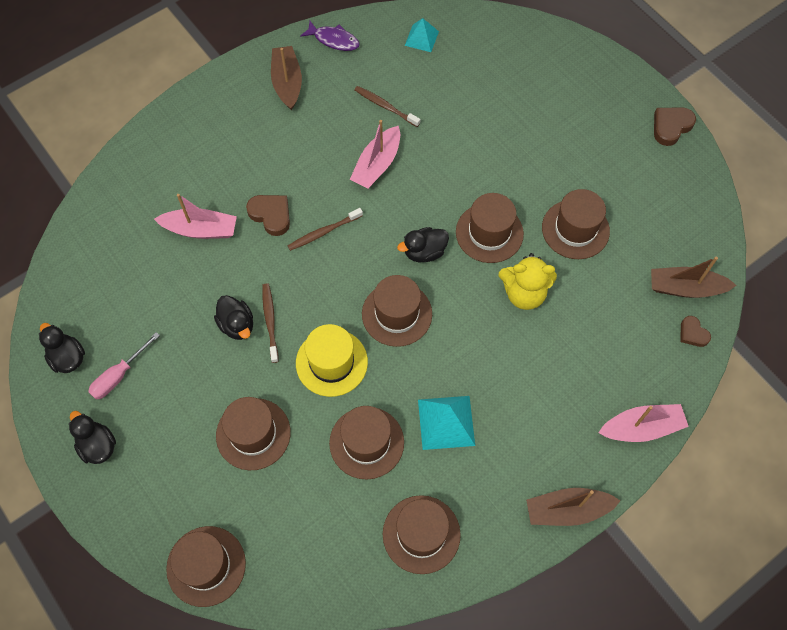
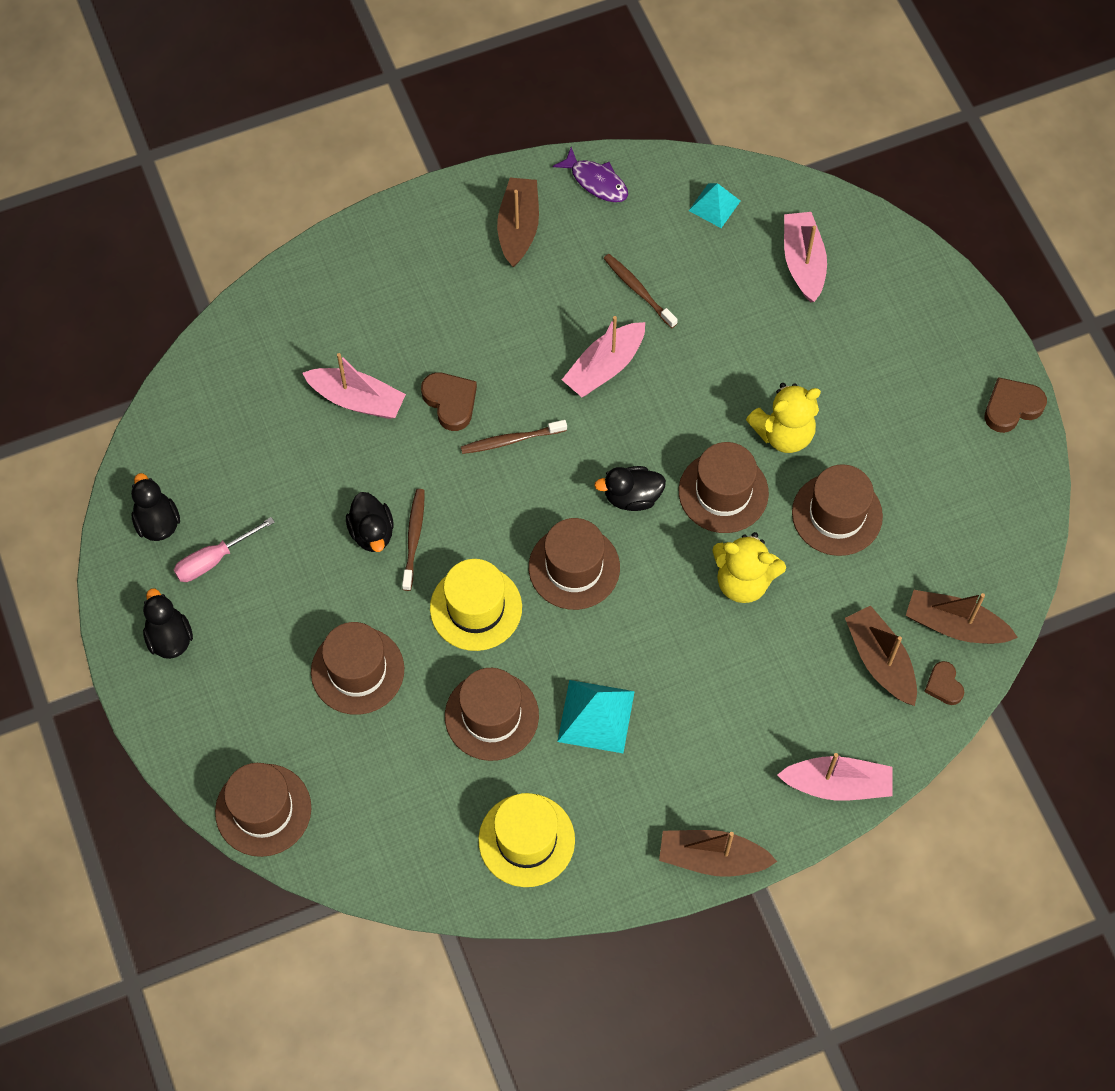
camera: 15 degrees right, 0 degrees up
(421, 534) = (526, 840): brown hat -> yellow hat
(495, 62) = (803, 262): none -> pink boat
(519, 181) = (783, 433): none -> yellow teddy bear
(641, 327) = (880, 661): none -> brown boat

